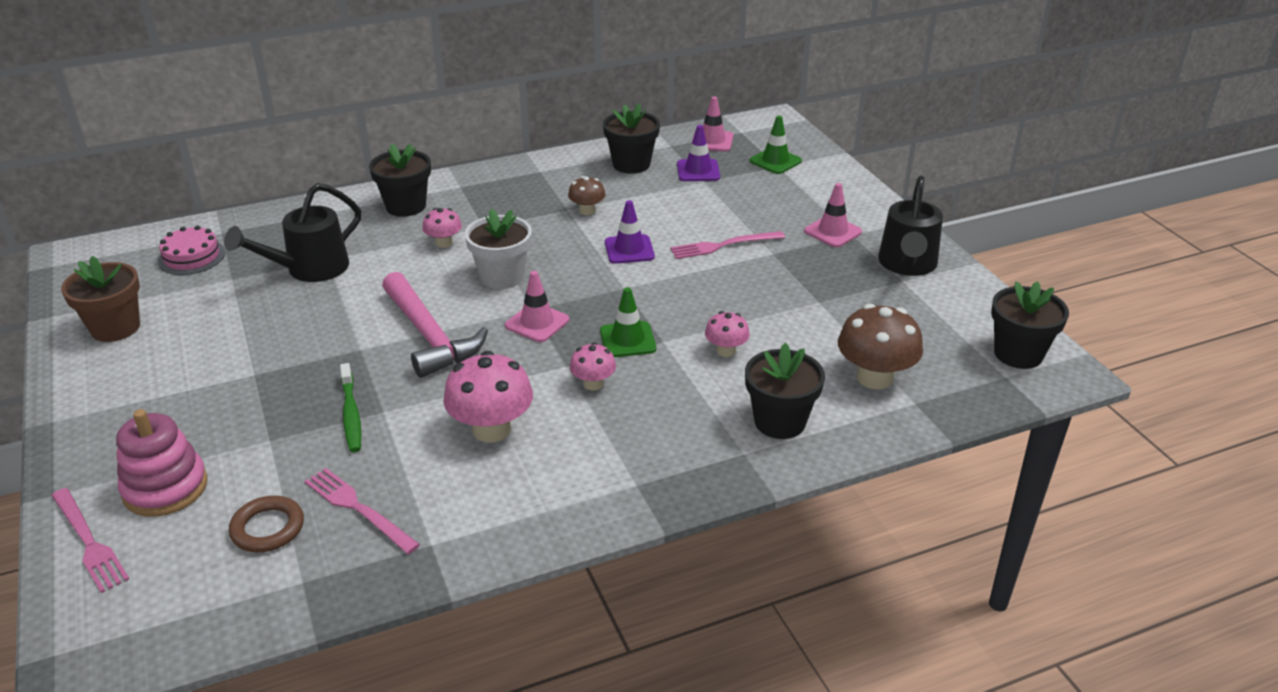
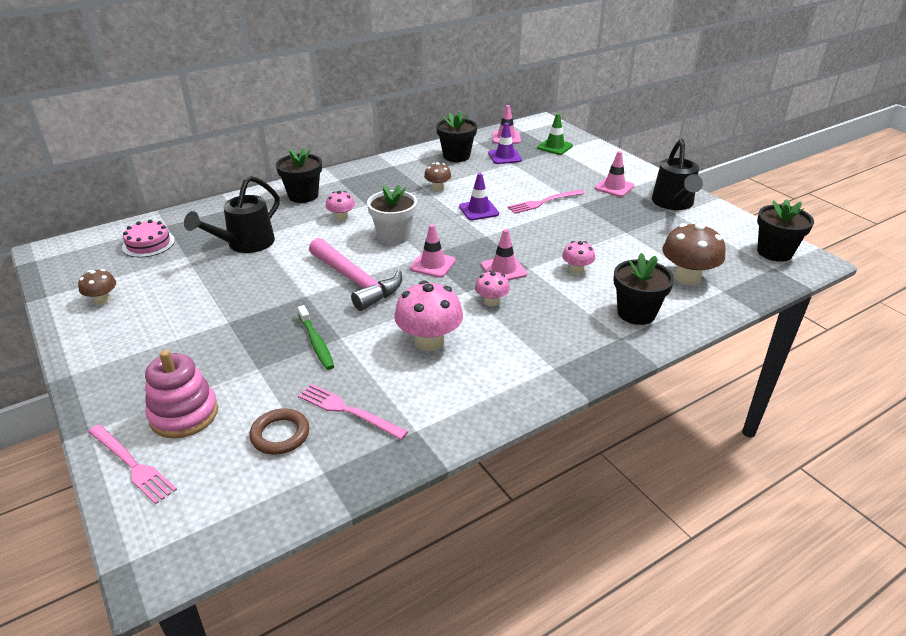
camera: 10 degrees left, 0 degrees up
(115, 328) = (102, 300): brown flower pot -> brown mushroom
(627, 340) = (503, 269): green traffic cone -> pink traffic cone

